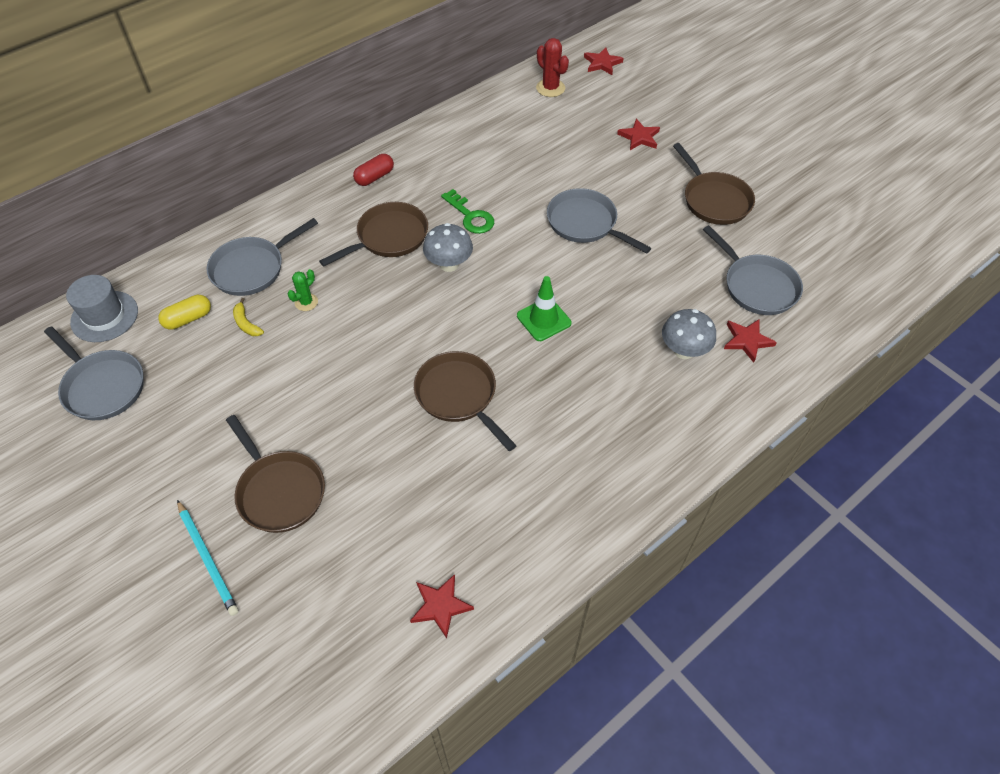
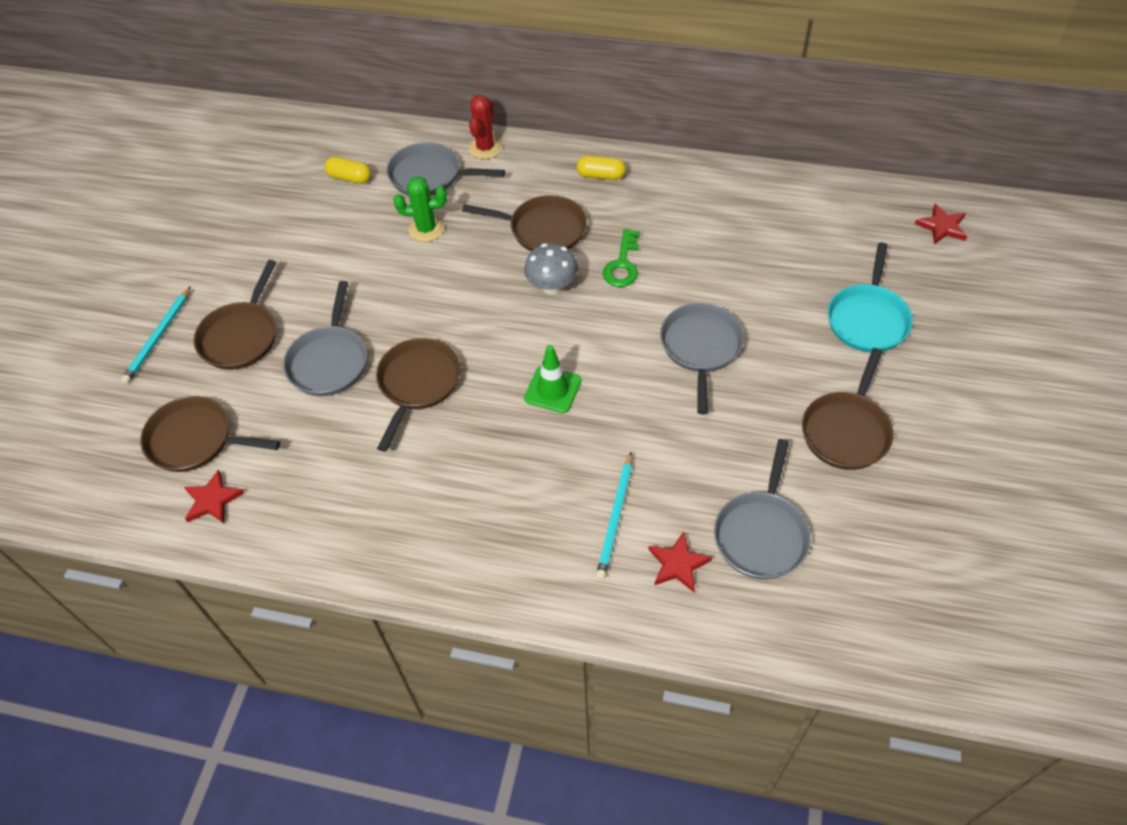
camera: 55 degrees right, 0 degrees up
(102, 386) = (253, 180): grey pan -> grey pan (329, 361)
(104, 316) = (313, 136): grey hat -> none
(246, 323) = (374, 211): yellow banana -> none
(306, 302) = (426, 229): green cactus -> green cactus, size x1.55
(361, 587) = (196, 440): none -> brown pan
(374, 177) = (601, 176): red capsule -> yellow capsule
(550, 88) = (855, 212): red cactus -> red cactus (485, 148)
(639, 137) = (867, 319): red star -> turquoise pan
(684, 350) = (615, 517): grey mushroom -> turquoise pencil

